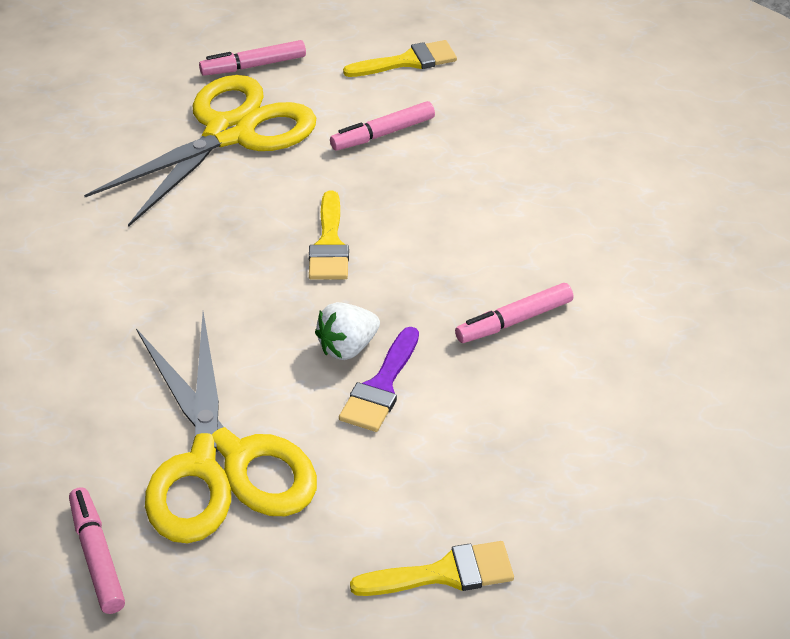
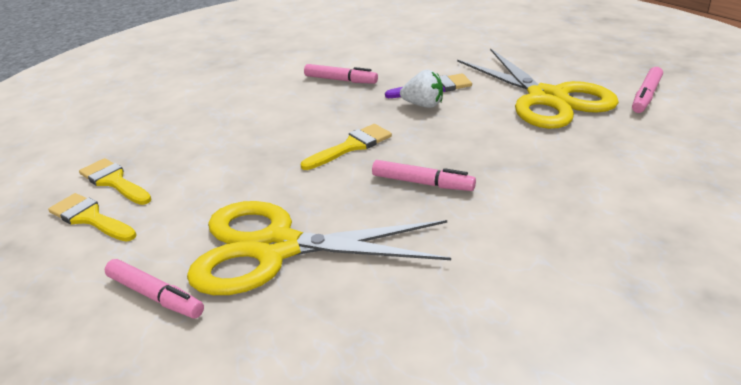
camera: 125 degrees left, 10 degrees down
(219, 461) = (546, 98): yellow scissors -> yellow scissors turned 120 degrees clockwise
(383, 134) = (208, 183): pink marker -> pink marker (422, 183)
(444, 573) = (502, 41): yellow brush -> yellow brush (114, 181)

